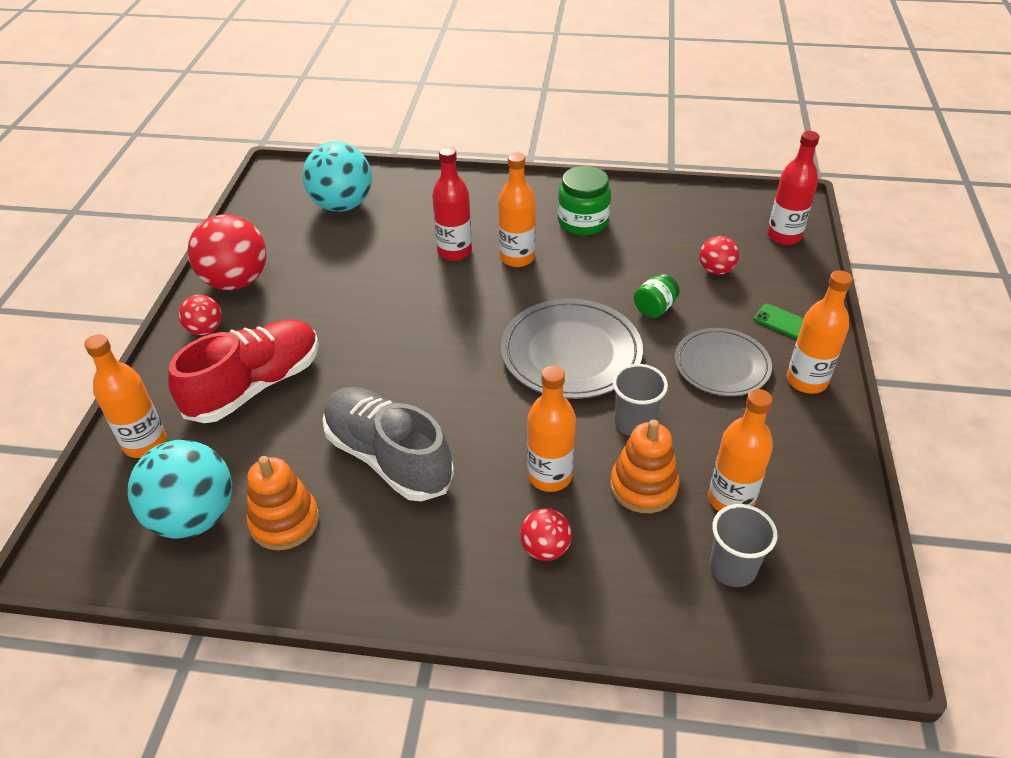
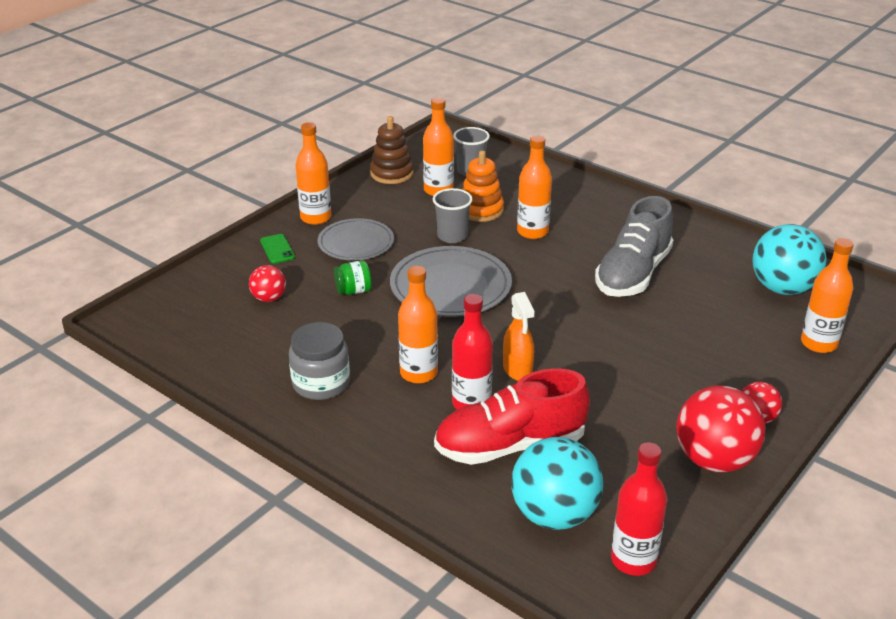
camera: 150 degrees left, 10 degrees down
(256, 385) = (718, 353): red shoe -> red shoe (510, 446)
(284, 521) = (719, 266): orange stacking toy -> none
(388, 457) = (633, 274): grey shoe -> grey shoe turned 45 degrees clockwise
(438, 293) = (517, 369): none -> orange spray bottle
(545, 548) = (563, 207): red ball -> none
(582, 222) = (321, 383): green jar -> grey jar
(784, 236) = (175, 301): red bottle -> red bottle (633, 560)
(823, 505) = (392, 173): none -> brown stacking toy

